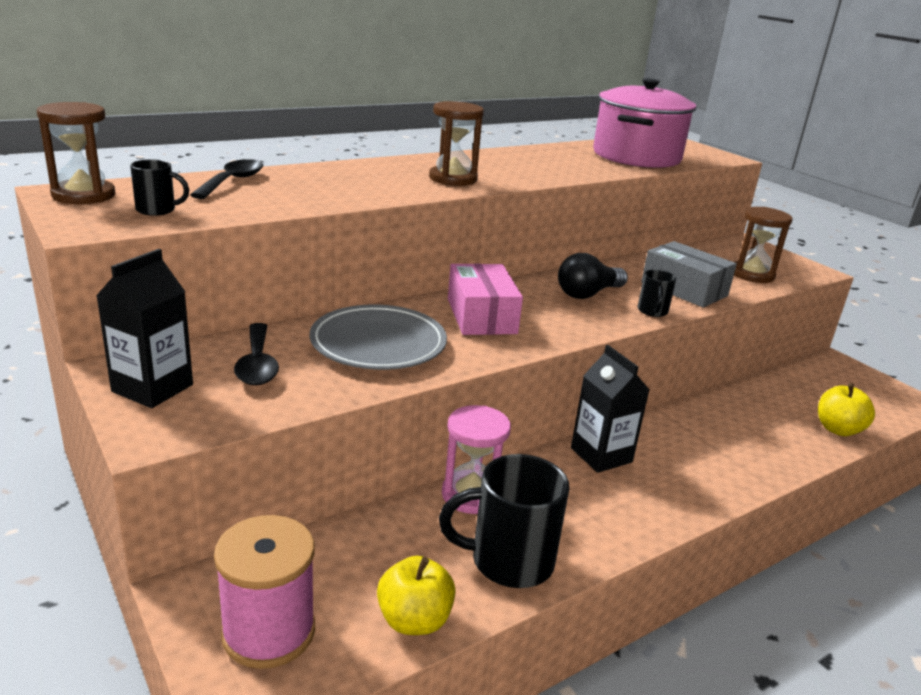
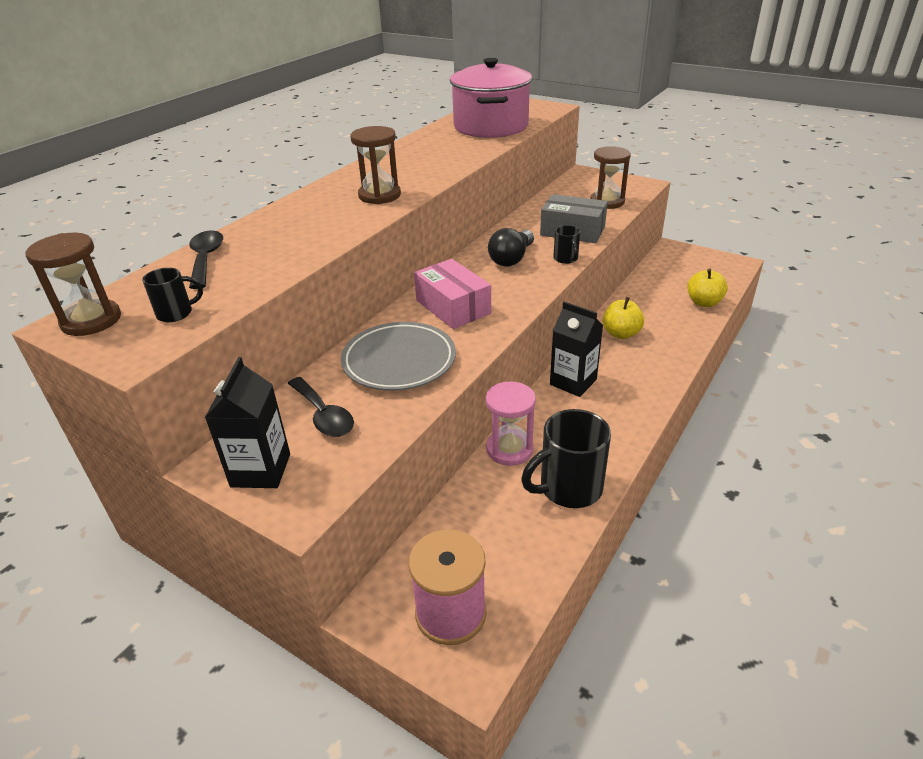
camera: 20 degrees left, 10 degrees up
(414, 620) = (539, 558): yellow apple -> yellow apple (621, 334)

